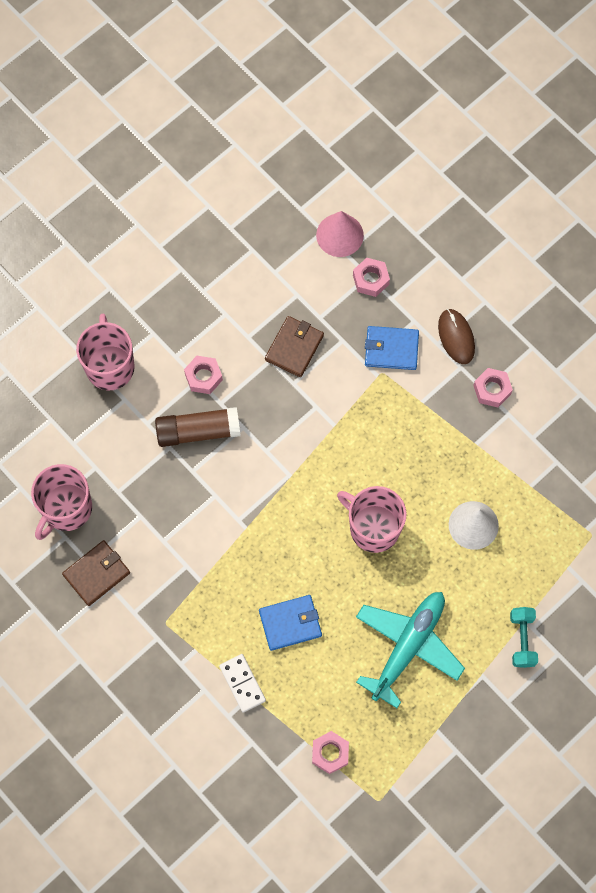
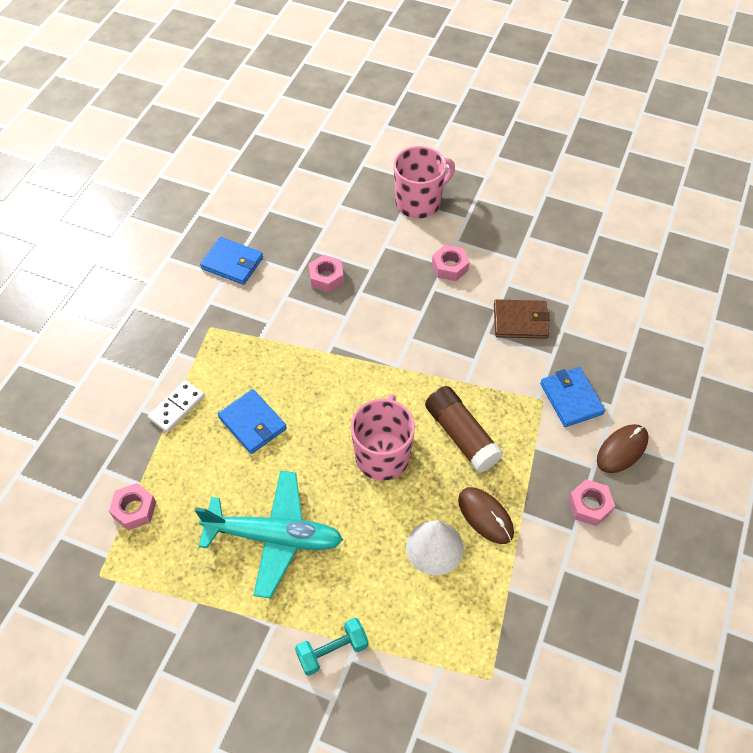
camera: 65 degrees right, 15 degrees down
(66, 509) = (279, 222): pink mug -> none
(97, 573) = (232, 263): brown wallet -> blue wallet
(198, 431) = (398, 282): brown glue stick -> brown glue stick (461, 435)
(339, 235) = (652, 313): pink cone -> none
(371, 280) = (627, 354): pink nut -> pink nut (326, 277)
(465, 473) = (485, 516): none -> brown mouse

